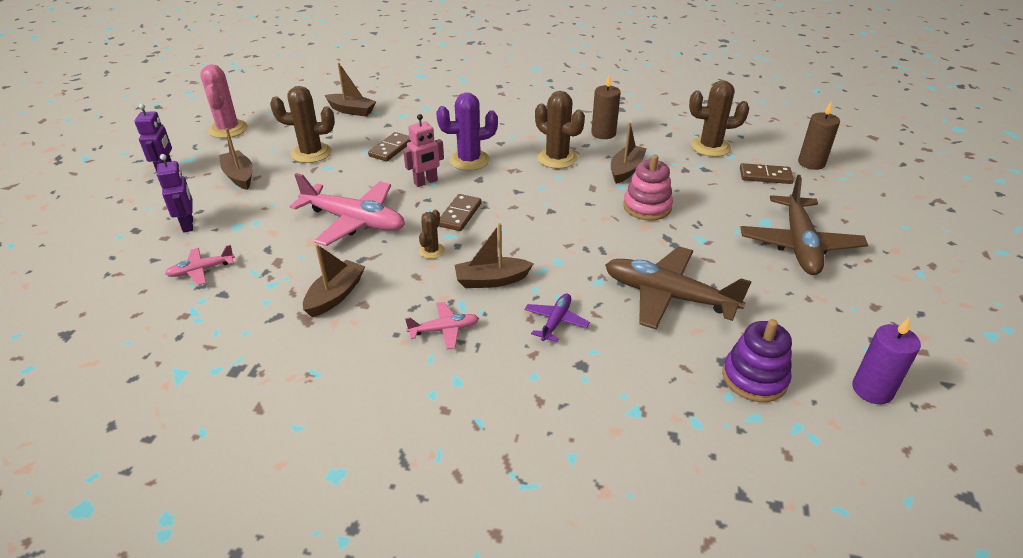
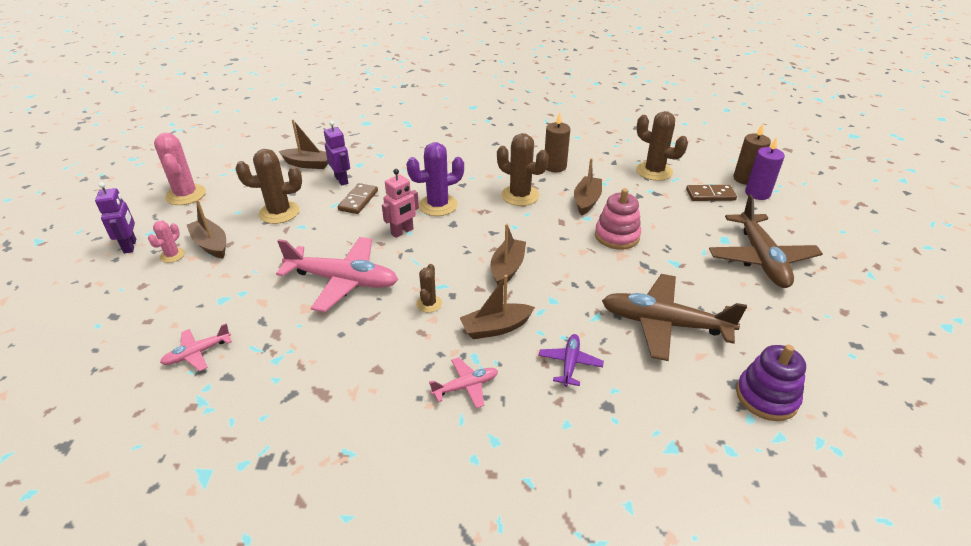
camera: 10 degrees left, 0 degrees up
(188, 225) = (170, 304): purple robot -> purple robot (341, 180)
(201, 182) = (172, 255): none -> pink cactus
(335, 295) = (346, 363): brown boat -> brown boat (507, 268)
(460, 215) = (445, 262): brown domino -> none
(710, 147) = (654, 171): brown cactus -> brown cactus turned 45 degrees clockwise
(872, 390) = (870, 394): purple candle -> purple candle (757, 193)

